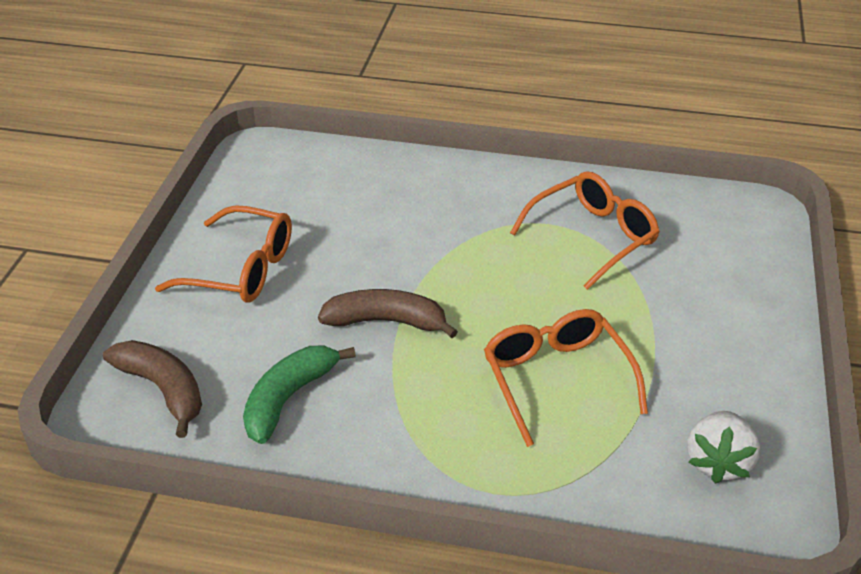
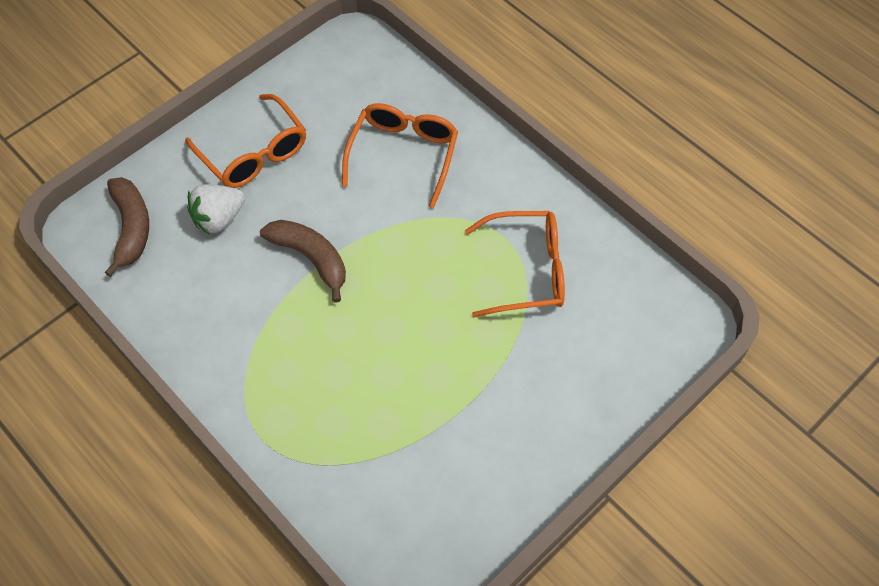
camera: 35 degrees right, 20 degrees up
(288, 398) = (198, 283): green banana -> none
(556, 379) = (381, 379): orange glasses -> orange glasses (403, 154)
(717, 462) = (425, 516): white strawberry -> white strawberry (219, 218)

